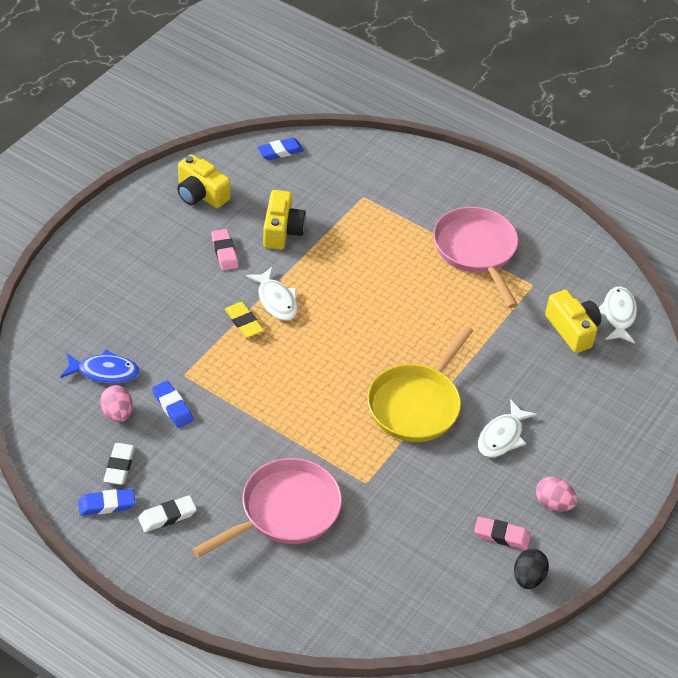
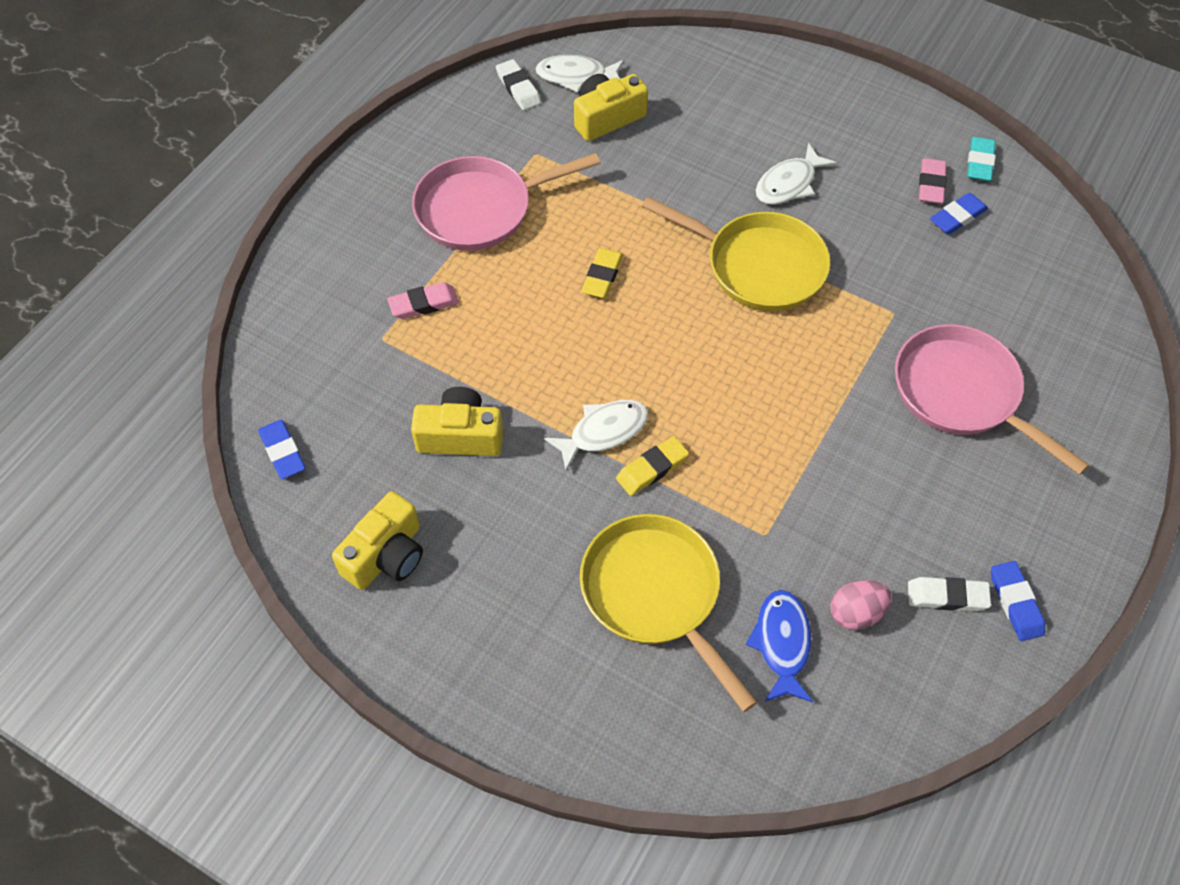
camera: 90 degrees left, 10 degrees up
(151, 314) = (655, 595): none -> yellow pan
(167, 516) = (1011, 525): white eraser -> white eraser (518, 88)
(172, 407) = (826, 542): blue eraser -> blue eraser (957, 217)
(224, 252) = (513, 508): pink eraser -> pink eraser (424, 304)
(411, 312) = (602, 276): none -> yellow eraser
(502, 436) = (789, 184): white fish -> white fish turned 105 degrees clockwise
(528, 578) = (980, 162): black egg -> turquoise eraser
(553, 503) = (873, 140): pink egg -> none

